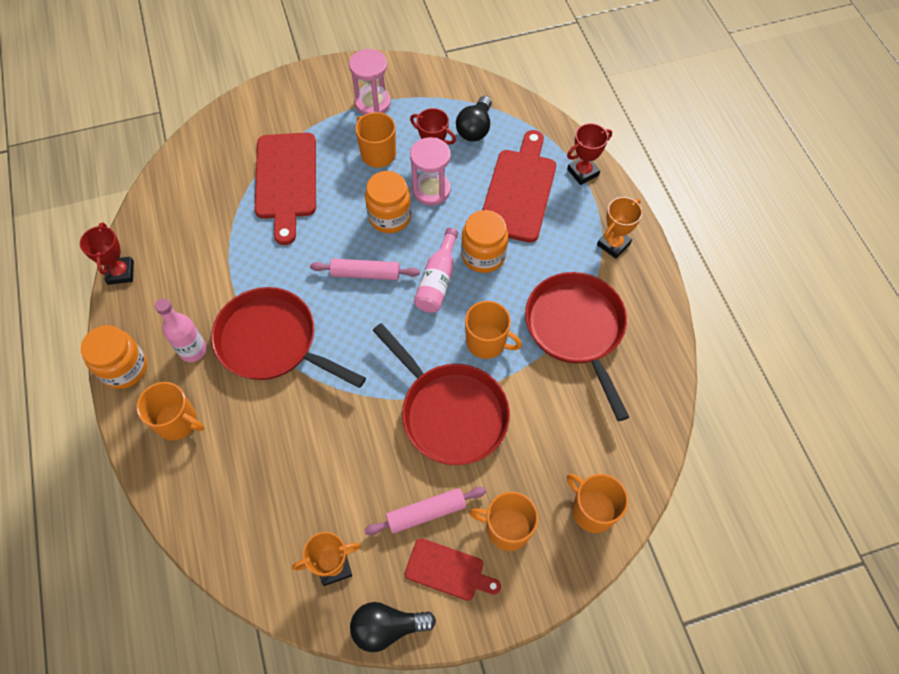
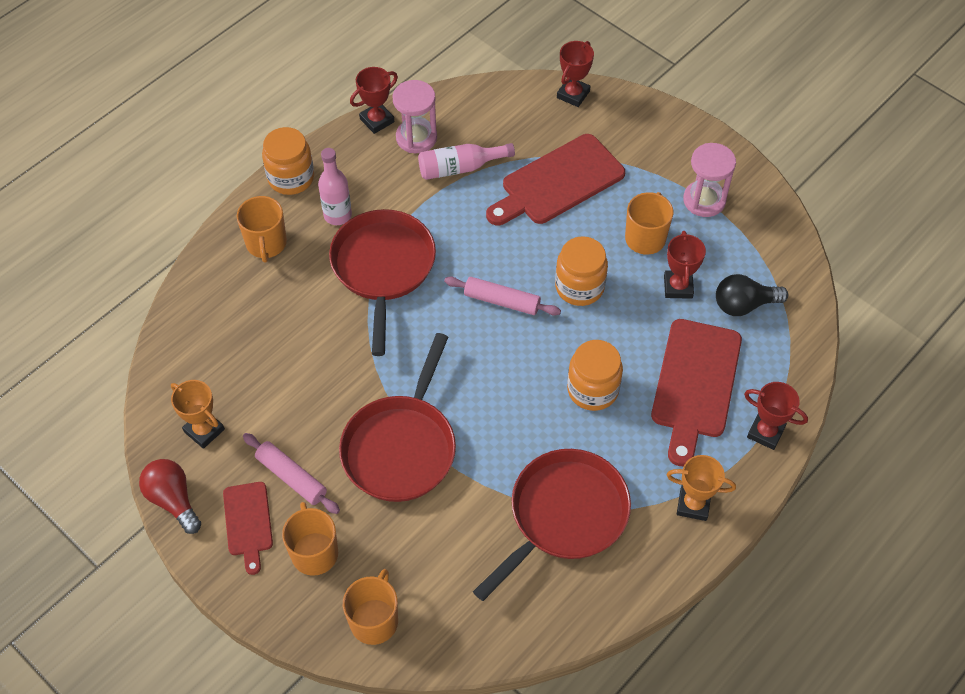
camera: 60 degrees right, 5 degrees down
(213, 128) = (573, 94): none -> red trophy
(365, 273) = (502, 301): pink rolling pin -> pink rolling pin turned 45 degrees counterclockwise
(387, 627) = (173, 500): black light bulb -> red light bulb
(431, 190) = (637, 305): pink hourglass -> pink hourglass (416, 138)
(437, 280) = (536, 364): pink bottle -> pink bottle (460, 168)
(487, 342) = (496, 441): orange mug -> none
(519, 191) = (695, 384): red cutting board -> red cutting board turned 120 degrees clockwise

